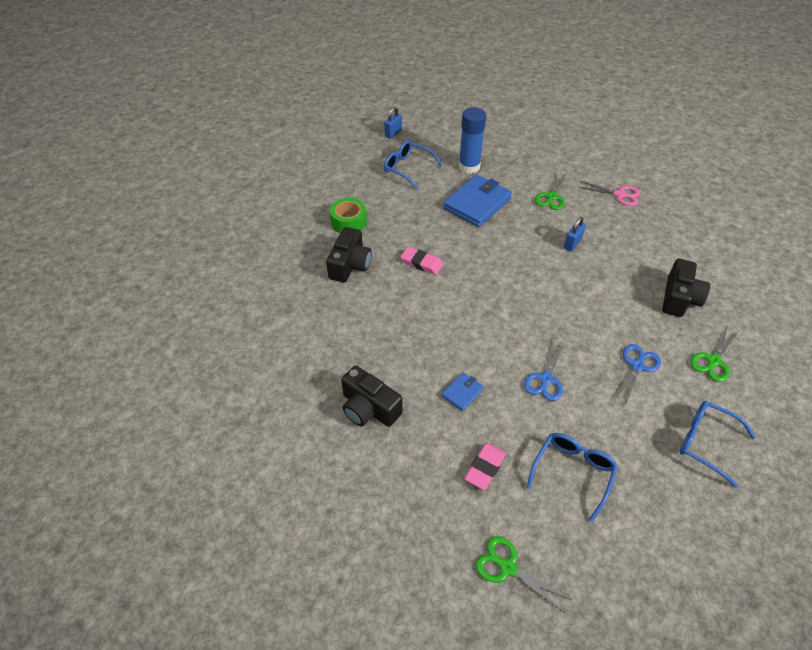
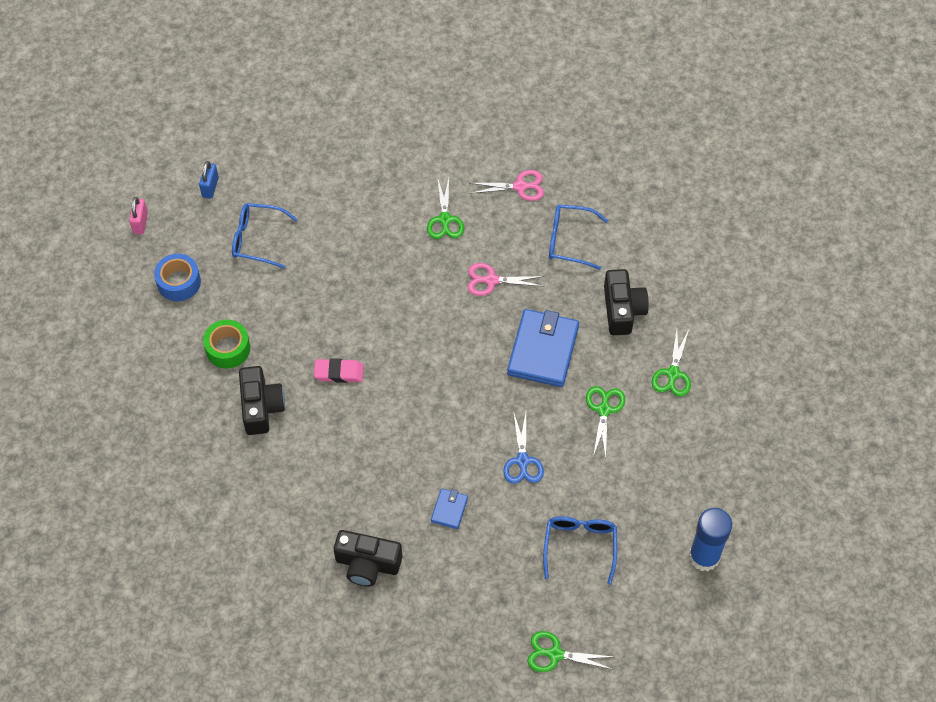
camera: 25 degrees left, 10 degrees up
(336, 138) = (140, 223): none -> pink padlock
(340, 175) = (179, 282): none -> blue tape
(469, 167) = (330, 208): blue glue stick -> blue glue stick (704, 556)
(477, 203) = (364, 263): blue wallet -> blue wallet (543, 350)
(485, 468) = (501, 575): pink eraser -> none
(572, 244) = (491, 280): blue padlock -> pink scissors
(637, 366) = (604, 410): blue scissors -> green scissors
(706, 443) = (687, 466): blue glasses -> blue glasses (570, 241)

